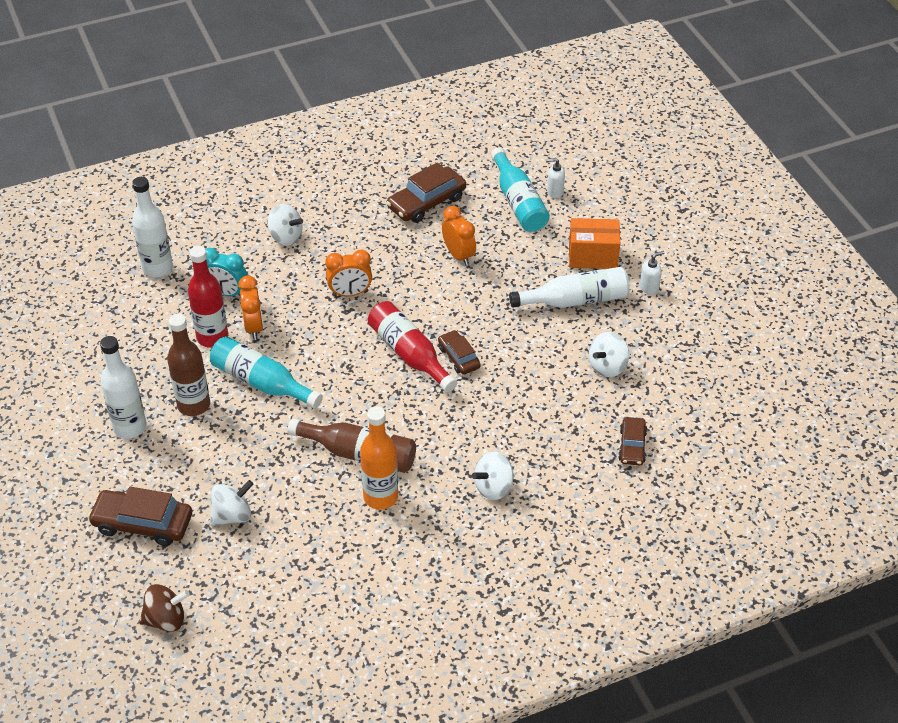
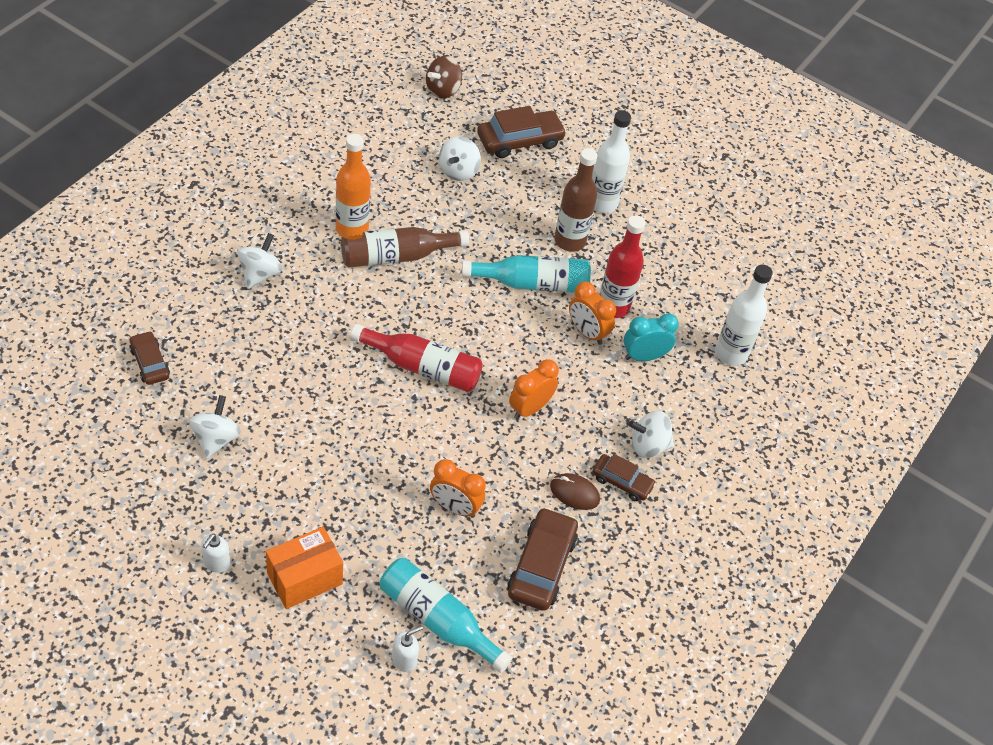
camera: 140 degrees right, 5 degrees up
(366, 231) = (574, 493): none -> brown mouse
(459, 357) = (372, 384): brown car -> brown car (622, 482)
(575, 300) = (292, 506): white bottle -> none

